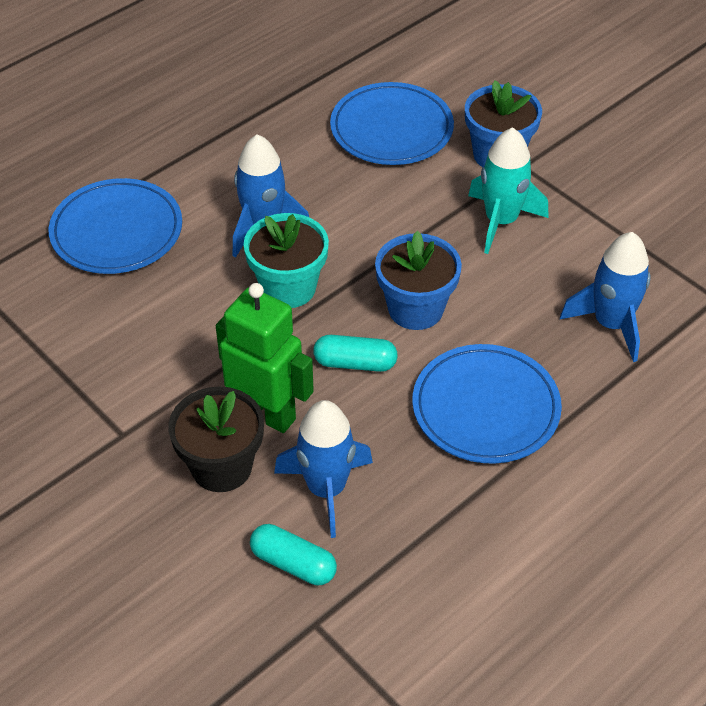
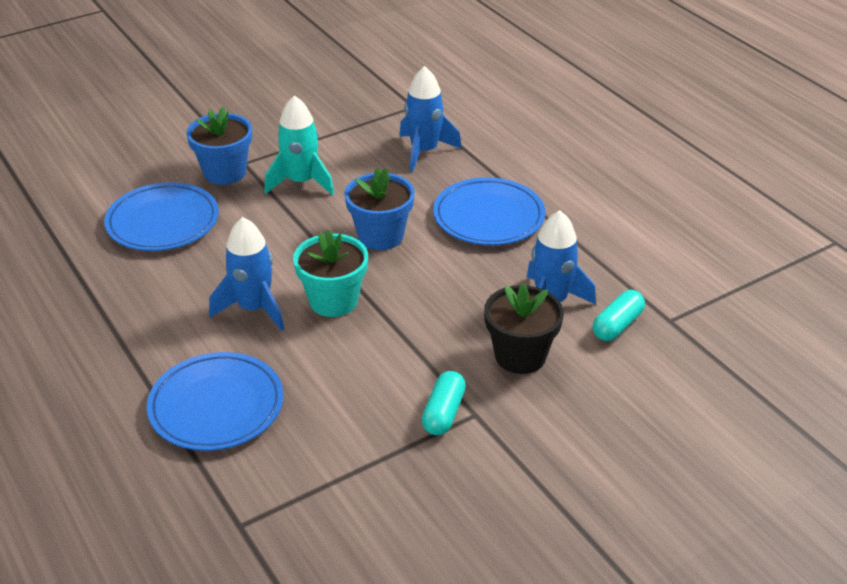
camera: 80 degrees left, 10 degrees down
(266, 413) = (470, 326): green robot -> none
(355, 363) = (429, 273): turquoise capsule -> turquoise capsule (443, 413)

